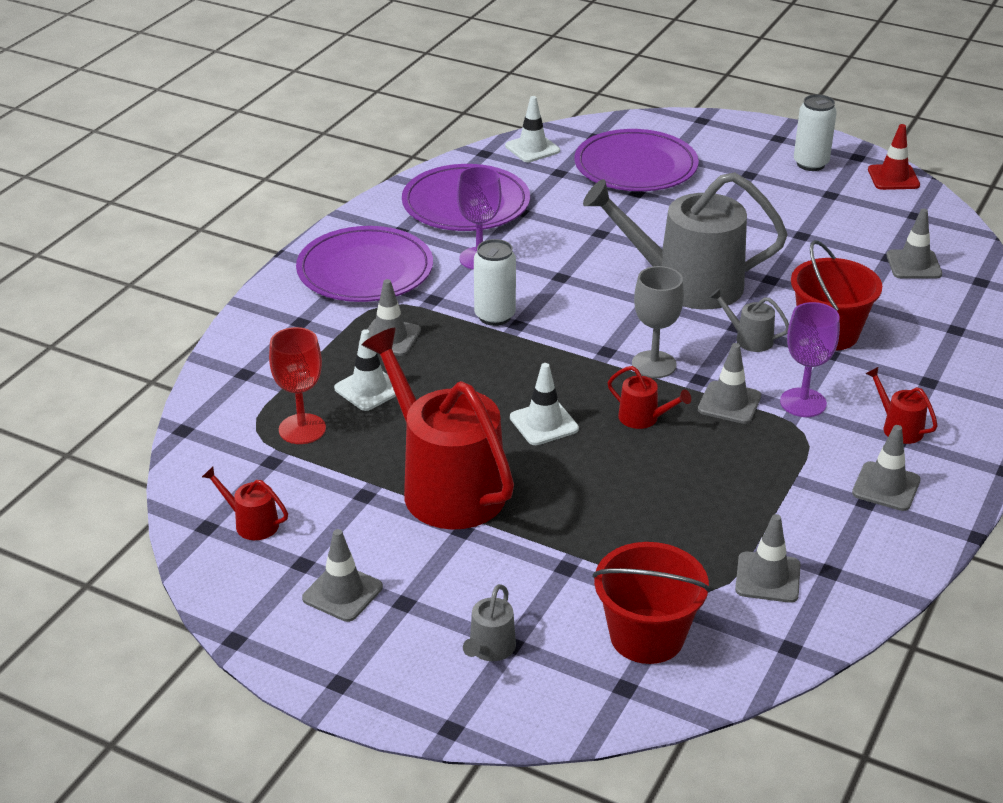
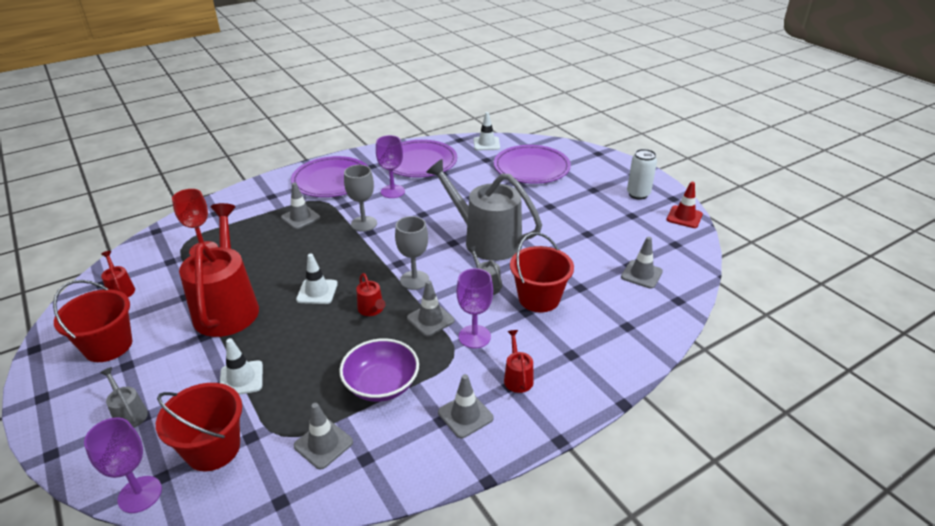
camera: 30 degrees right, 0 degrees up
(342, 593) = (108, 346): grey traffic cone -> red bucket
(369, 389) = (258, 241): white traffic cone -> white traffic cone (241, 379)
(490, 649) = (129, 414): grey watering can -> grey watering can turned 90 degrees clockwise
(495, 316) = (364, 224): white can -> grey goblet
(623, 713) = (140, 494): none -> purple goblet
(758, 494) = (381, 385): none -> purple bowl

